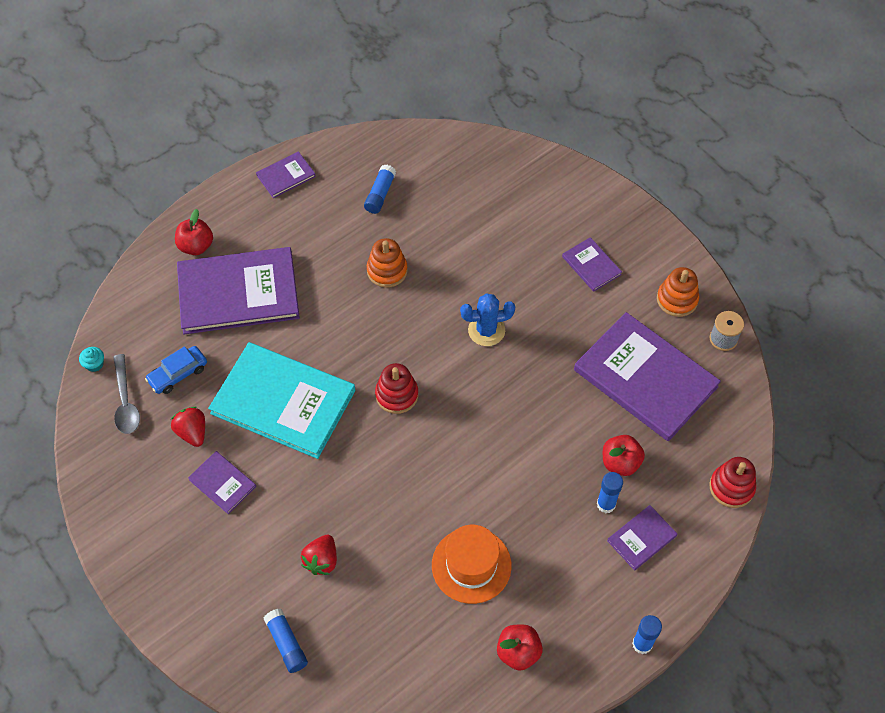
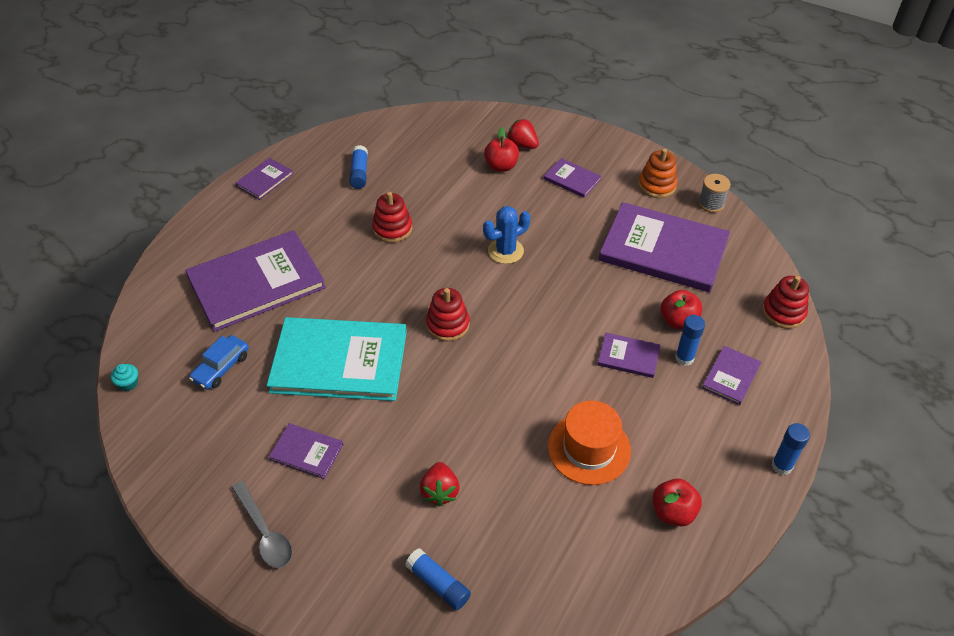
camera: 20 degrees left, 10 degrees down
(125, 402) = (174, 408): grey spoon -> grey spoon (264, 532)
(192, 432) = (256, 415): red strawberry -> red strawberry (522, 145)
(196, 246) = (198, 255): red apple -> red apple (501, 166)
(387, 271) = (392, 229): orange stacking toy -> red stacking toy
(552, 485) = (628, 356): none -> purple book

